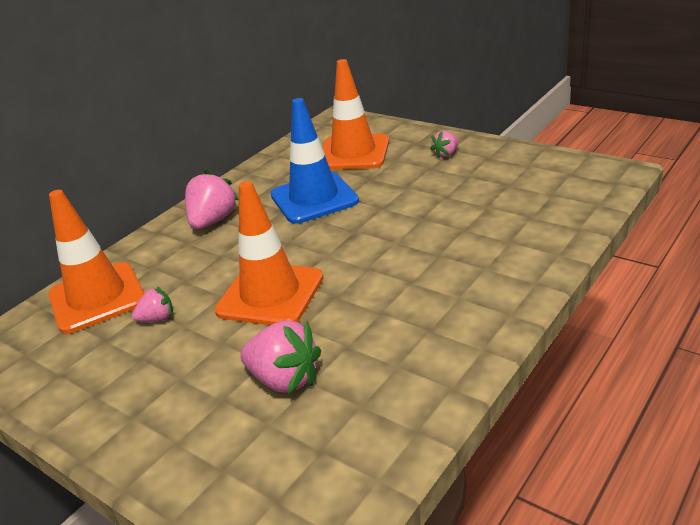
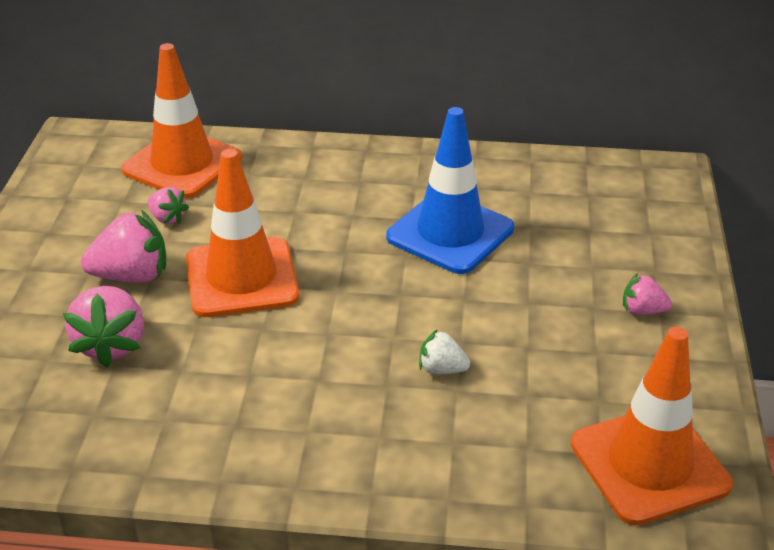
camera: 55 degrees right, 5 degrees up
(213, 221) = (355, 176): pink strawberry -> pink strawberry (132, 276)
(353, 153) = (583, 223): orange traffic cone -> orange traffic cone (649, 464)
(441, 230) = (441, 369): none -> white strawberry

